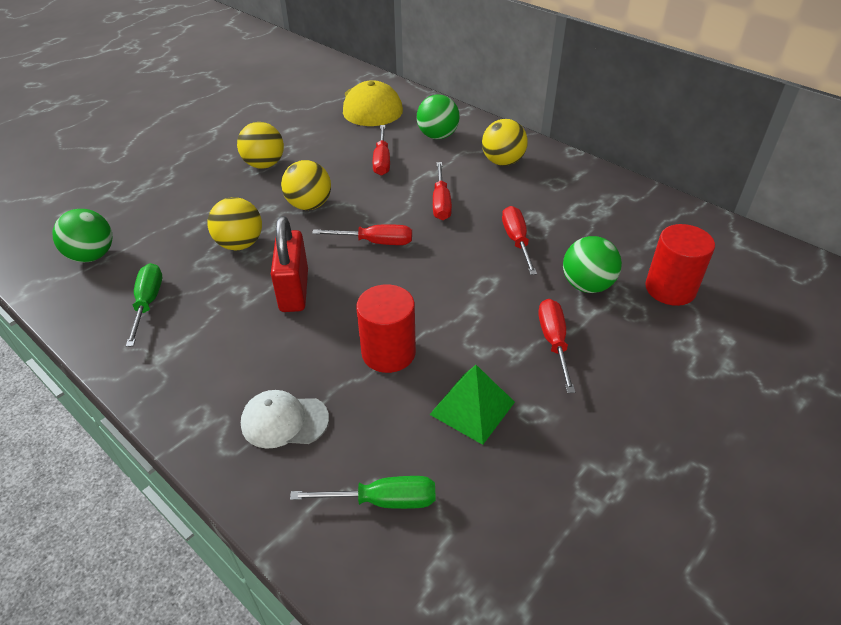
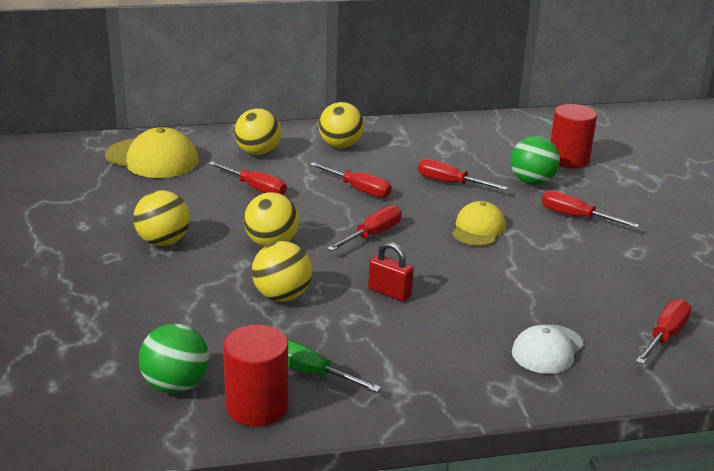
camera: 55 degrees left, 15 degrees down
(294, 291) = (389, 292): red padlock -> red padlock, size x0.62
(383, 500) = (665, 336): green screwdriver -> red screwdriver
(388, 352) = (517, 279): red cylinder -> red cylinder (257, 406)
(437, 136) = (258, 153): green ball -> yellow ball
(453, 291) = (478, 229): none -> yellow cap
(472, 408) = (609, 270): green pyramid -> none

